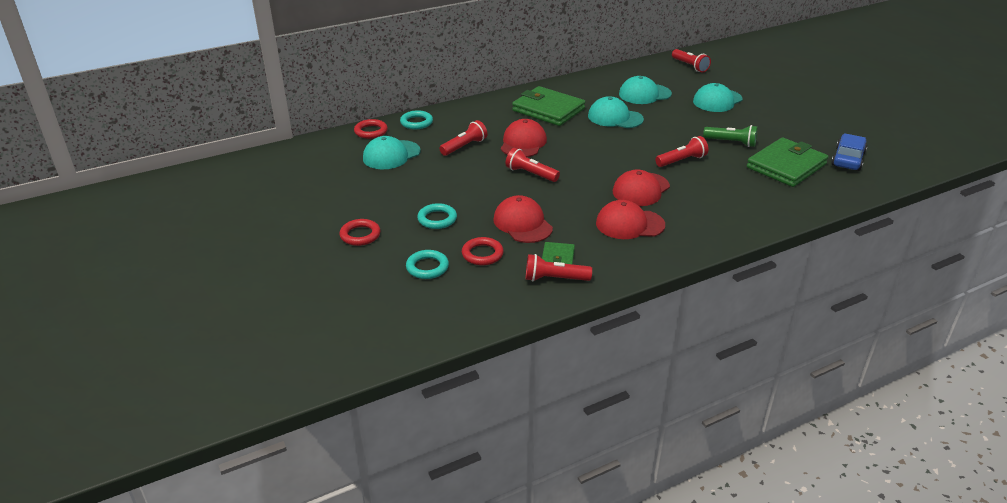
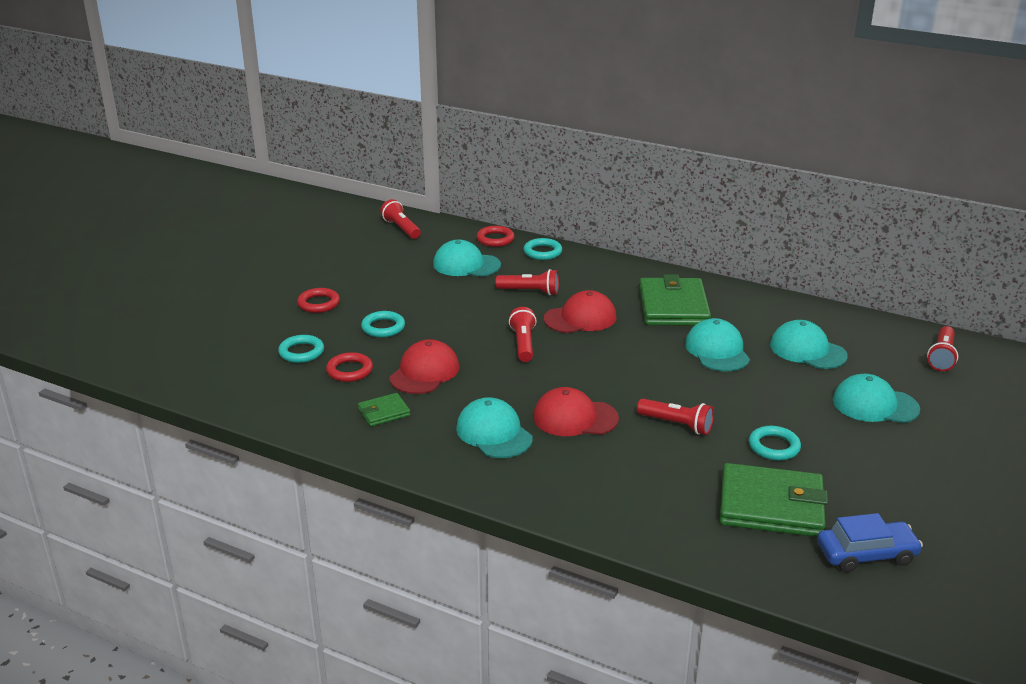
camera: 55 degrees right, 5 degrees down
(554, 279) = (347, 422): red flashlight -> red flashlight (401, 228)
(629, 224) = (494, 433): red cap -> turquoise cap
(731, 142) = (774, 447): green flashlight -> turquoise ring

